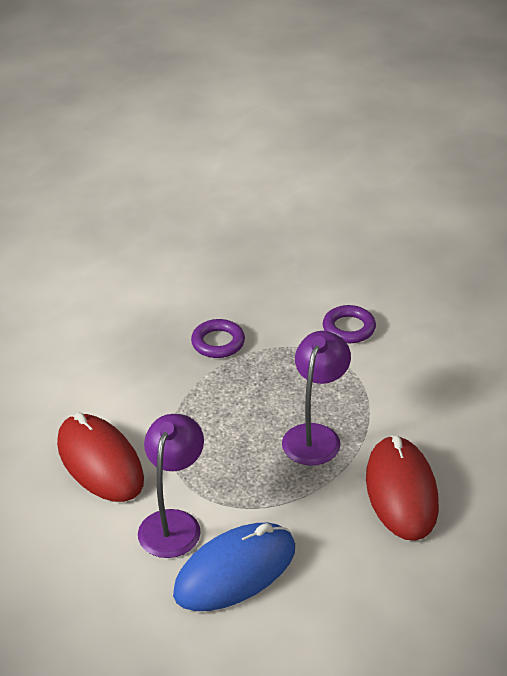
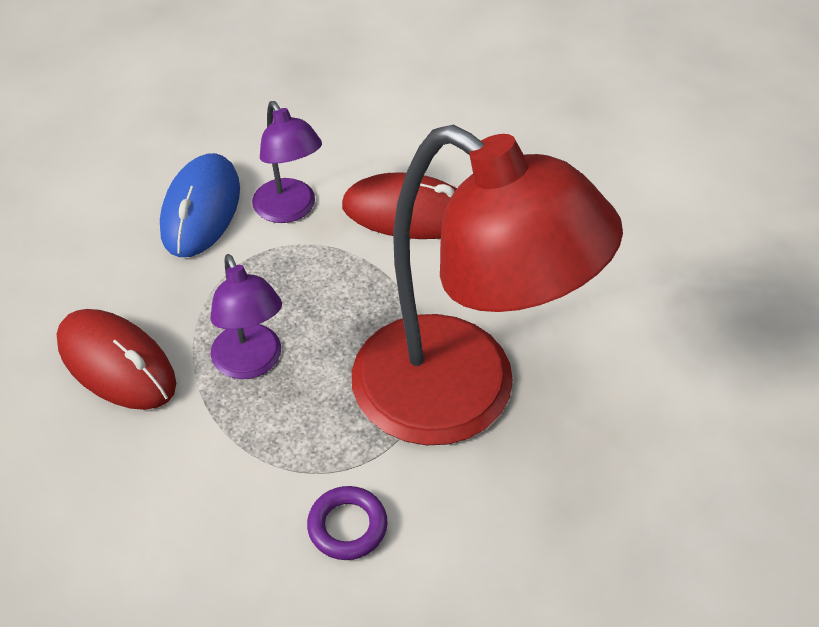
camera: 135 degrees right, 10 degrees up
(218, 342) = (463, 397): purple ring -> red lamp

